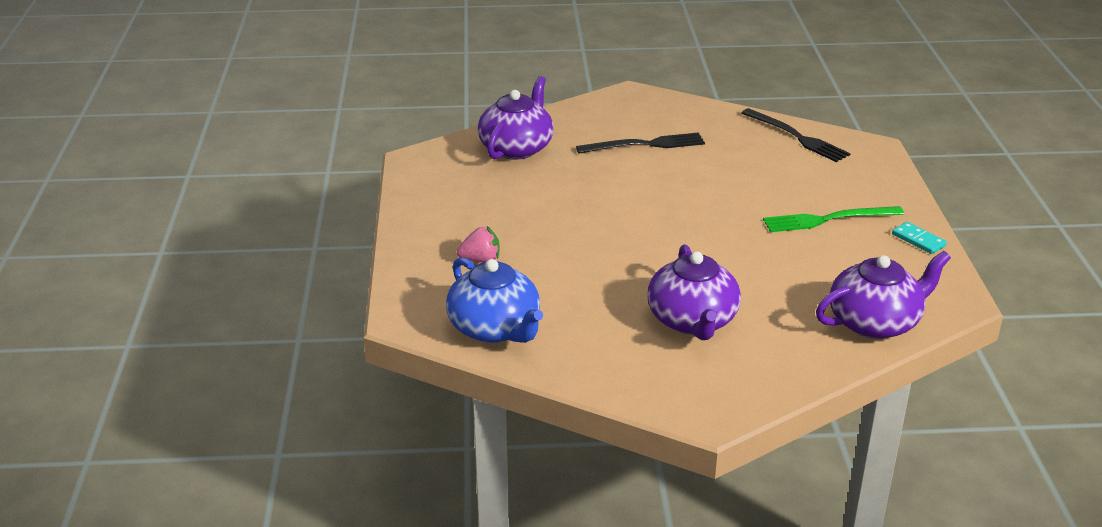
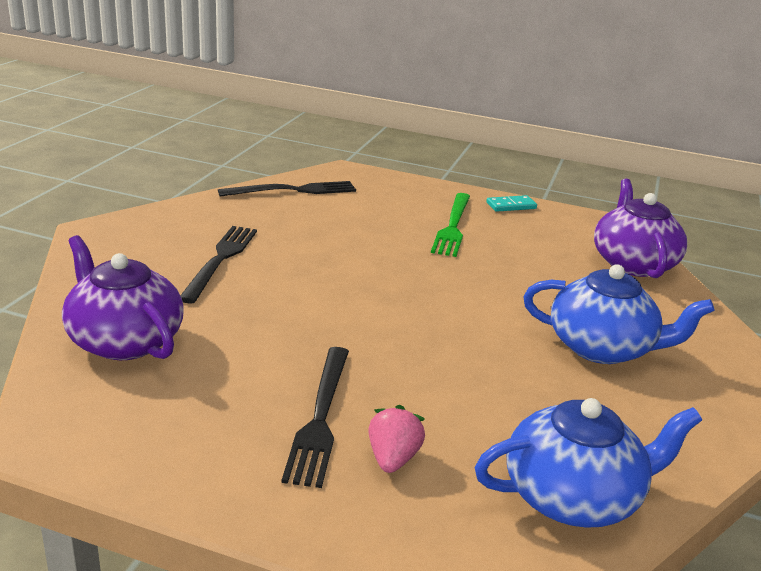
camera: 70 degrees left, 5 degrees down
(499, 228) = (320, 417): none -> black fork
(692, 321) = (602, 348): purple teapot -> blue teapot

